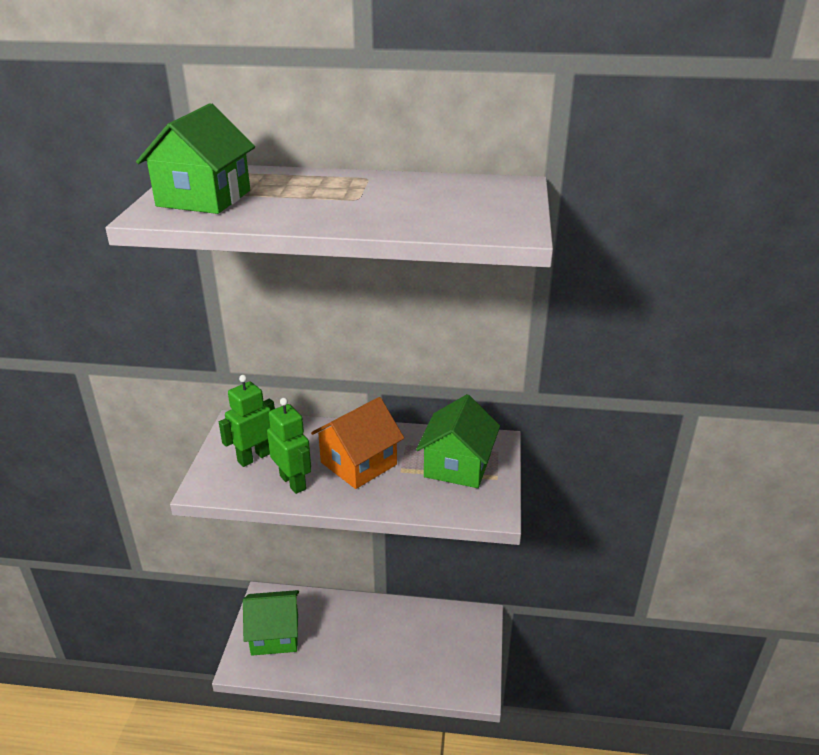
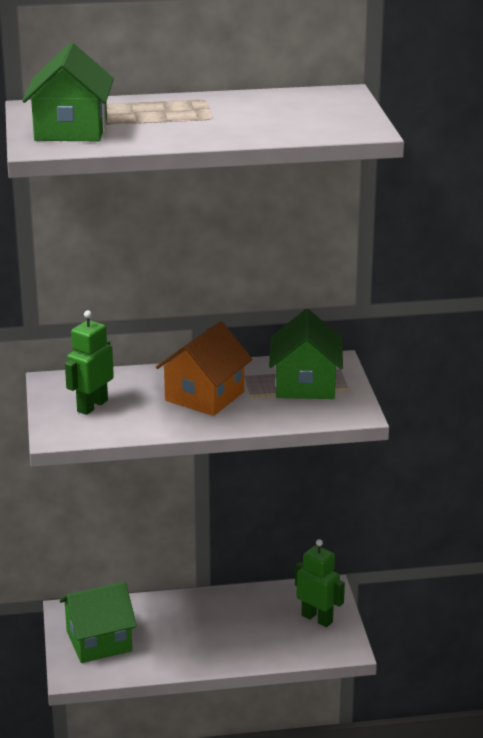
camera: 15 degrees left, 5 degrees down
(293, 482) = (146, 419): green robot -> green robot (317, 618)

